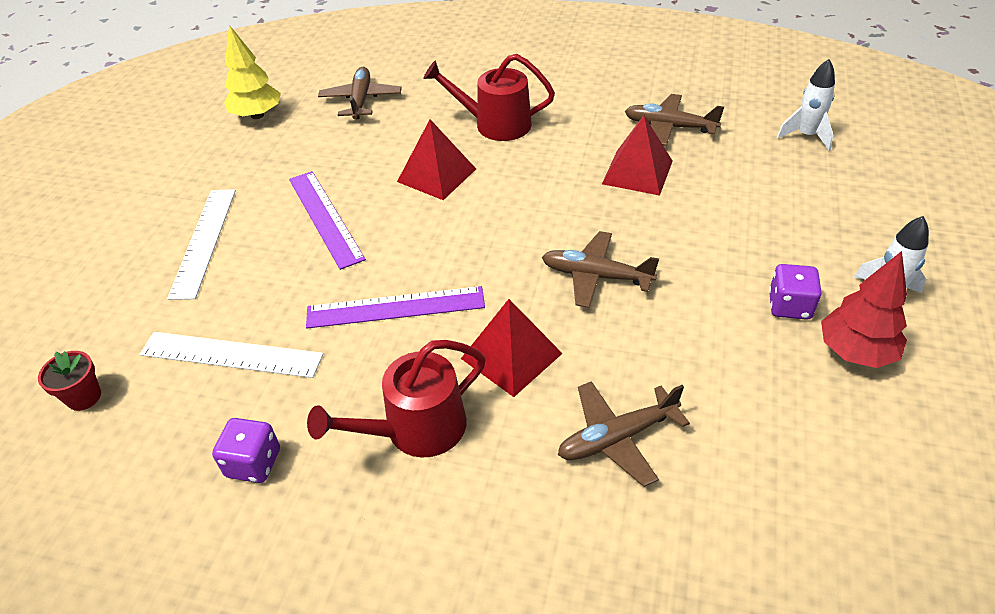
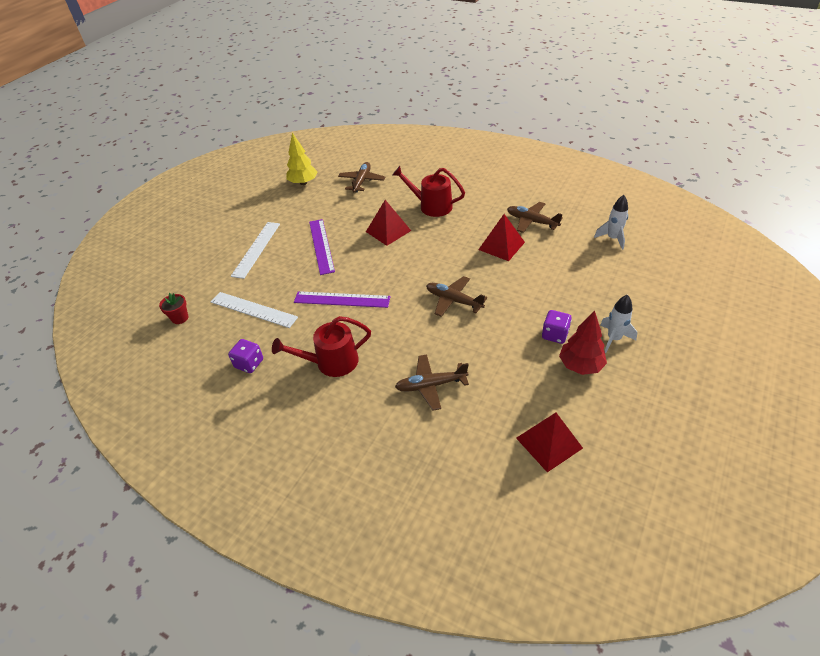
camera: 15 degrees right, 0 degrees up
(511, 356) = (392, 334): red pyramid -> red pyramid (549, 443)

